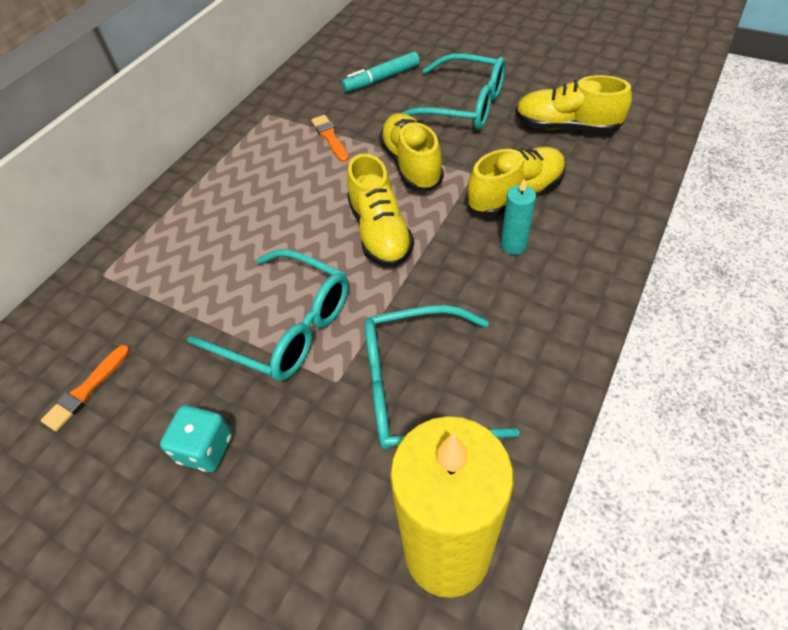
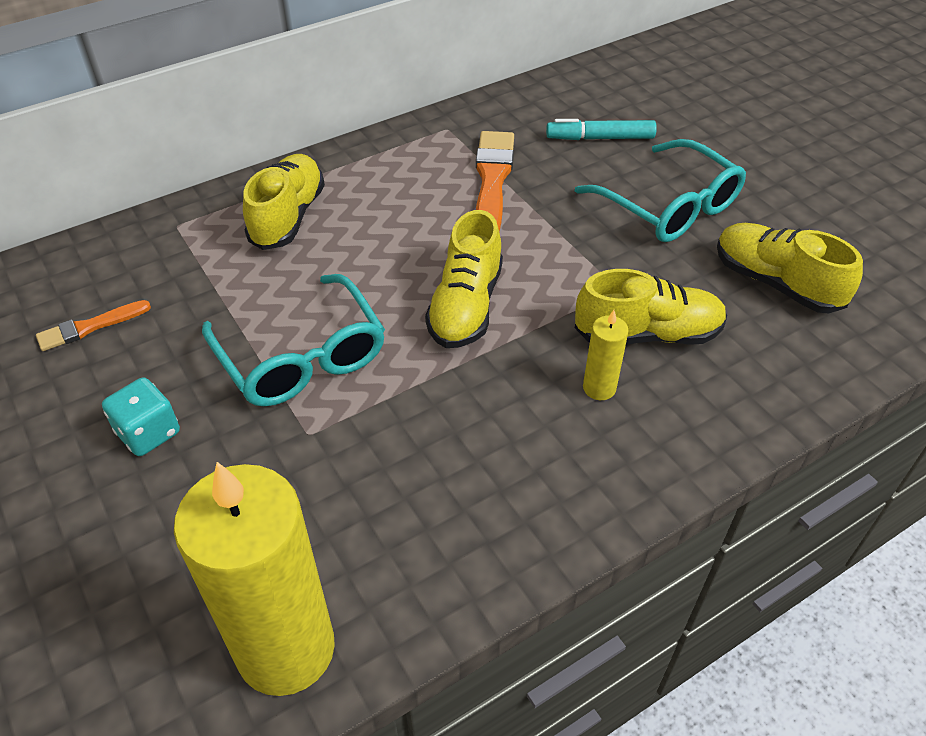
camera: 25 degrees right, 5 degrees down
(330, 137) = (492, 181): orange brush -> orange brush, size x1.78
(411, 165) = (556, 249): yellow shoe -> yellow shoe (288, 217)
(420, 388) = (382, 483): turquoise glasses -> none
(513, 245) = (599, 388): turquoise candle -> yellow candle

